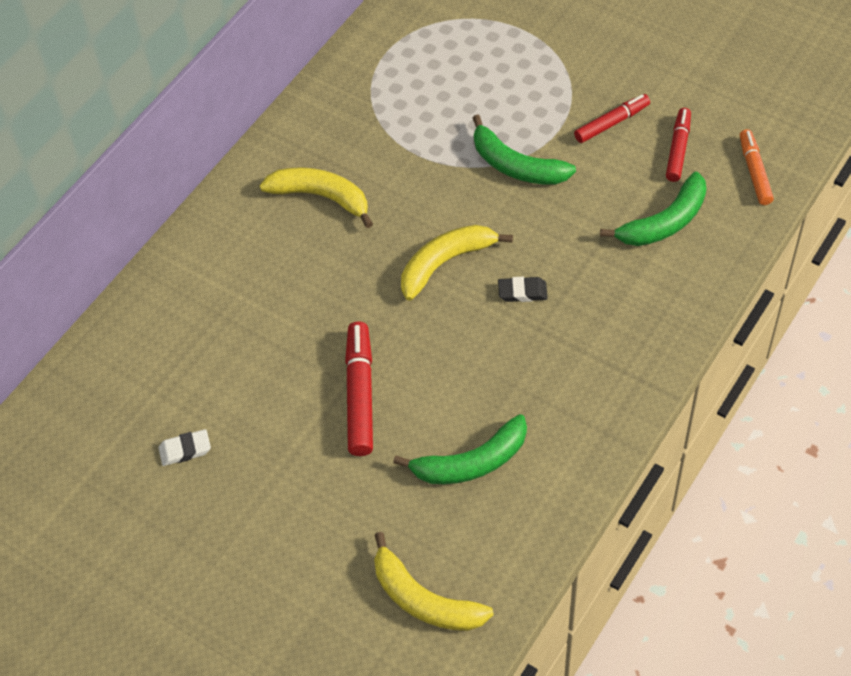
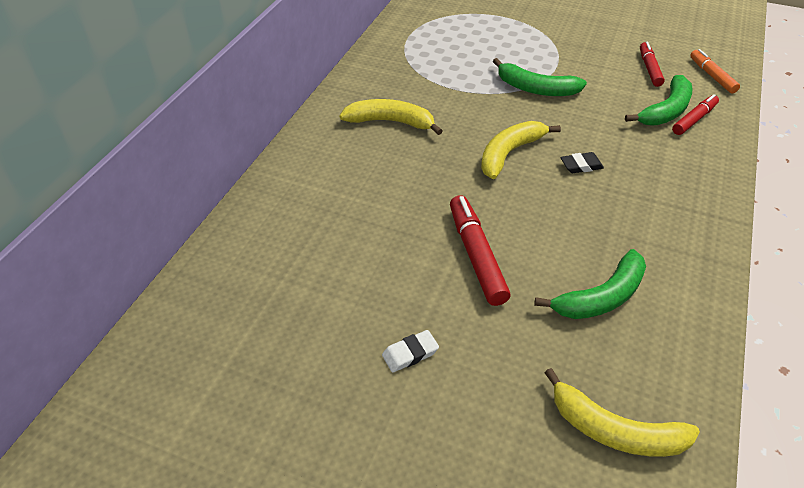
camera: 15 degrees left, 10 degrees down
(185, 450) = (324, 324): white eraser -> white eraser (410, 353)
(611, 123) = (593, 59): red marker -> red marker (694, 119)

